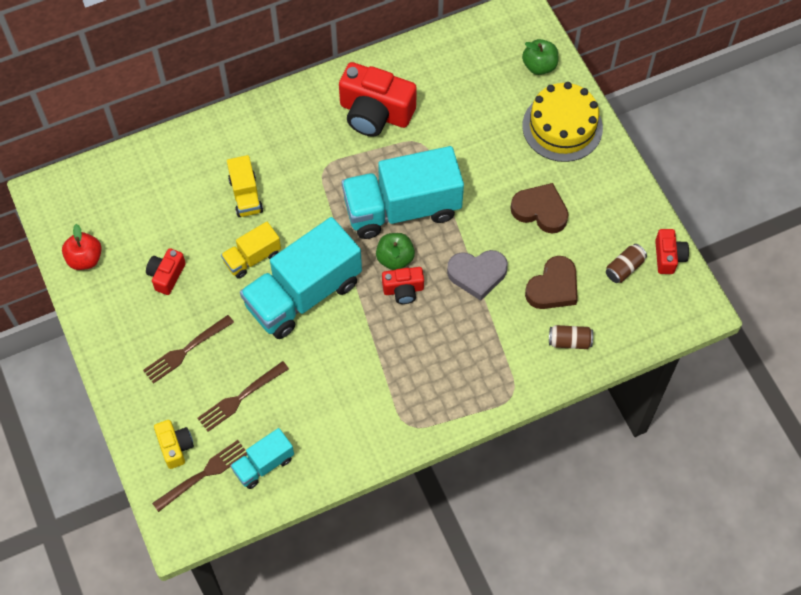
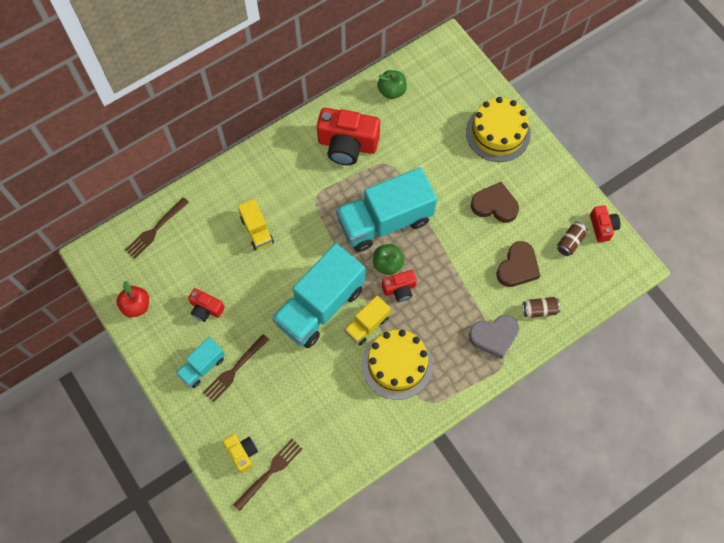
camera: 10 degrees left, 5 degrees up
(166, 275) = (206, 309): red camera -> red camera turned 75 degrees counterclockwise
(240, 398) = (287, 402): brown fork -> brown fork (155, 229)
(252, 258) = (273, 282): yellow truck -> yellow truck (367, 325)
(263, 464) = (317, 455): turquoise truck -> turquoise truck (202, 366)
(382, 376) = (397, 364): none -> yellow cake
(477, 274) = (455, 266): grey heart -> grey heart (494, 336)
(539, 66) = (469, 85): green apple -> green apple (392, 91)

